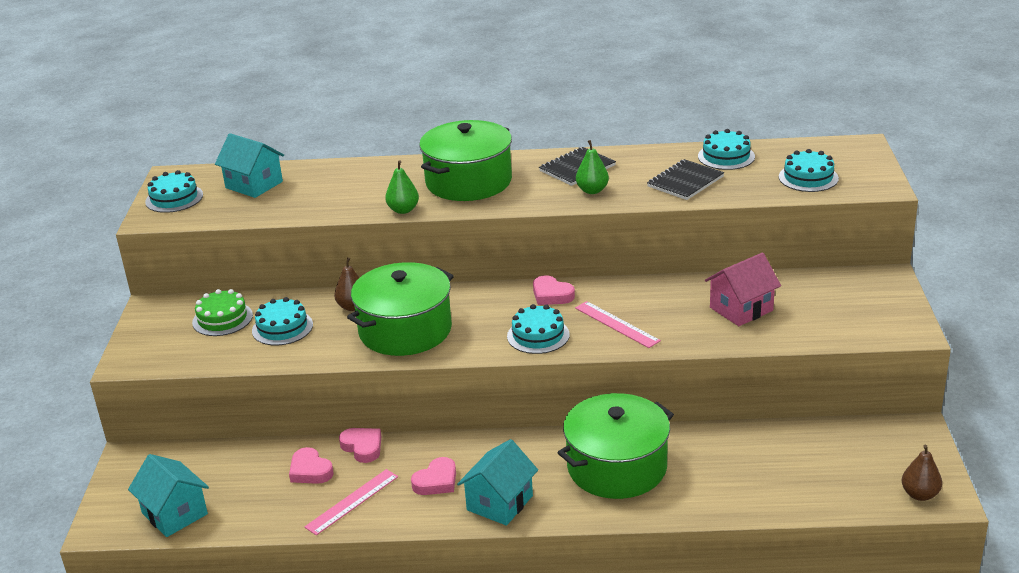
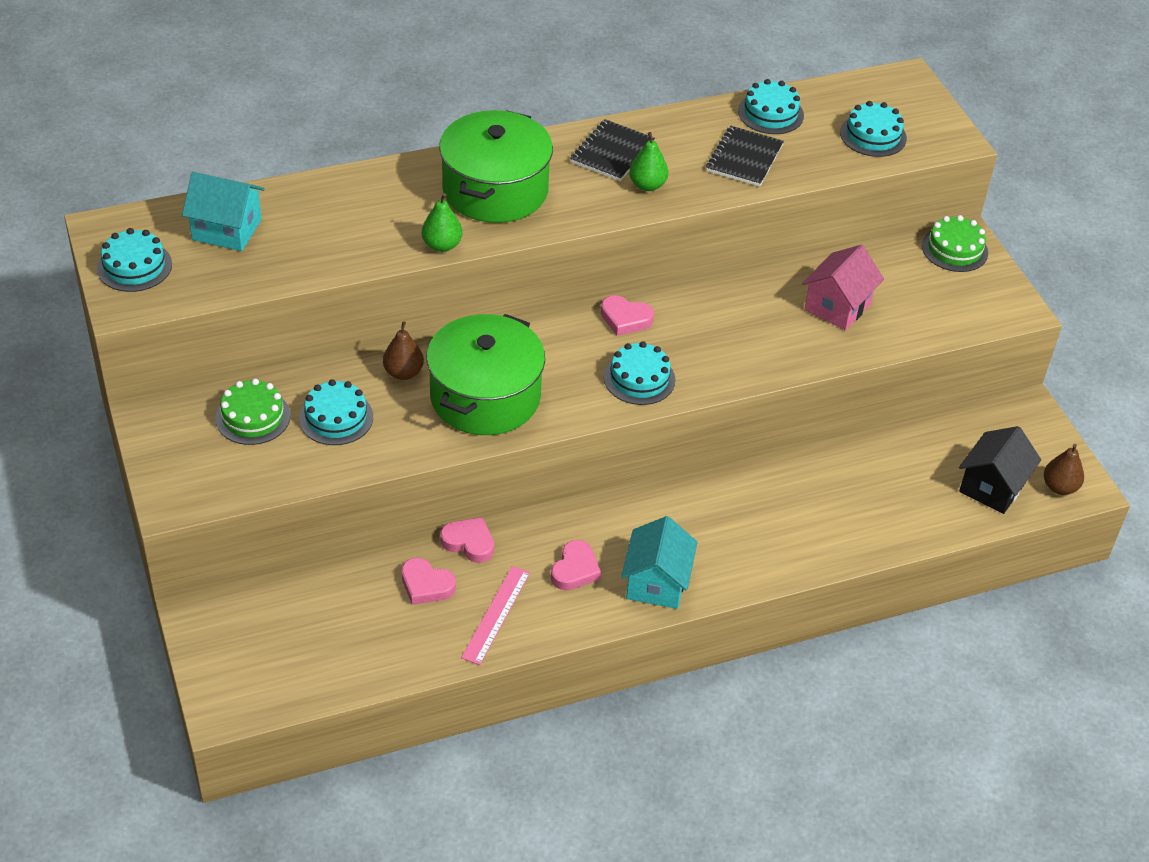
camera: 25 degrees left, 15 degrees up
(174, 514) = (301, 673): turquoise house -> none
(617, 324) = (717, 348): pink ruler -> none
(617, 467) = (756, 513): green pot -> none
(851, 483) = (992, 487): none -> black house
(872, 283) = (954, 249): none -> green cake

